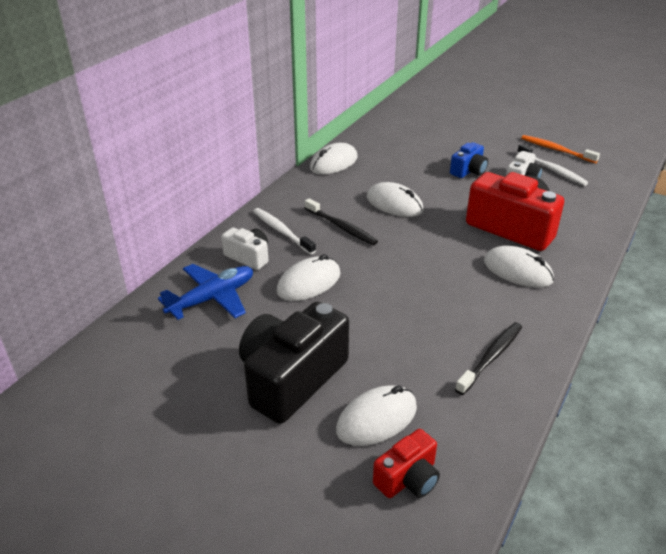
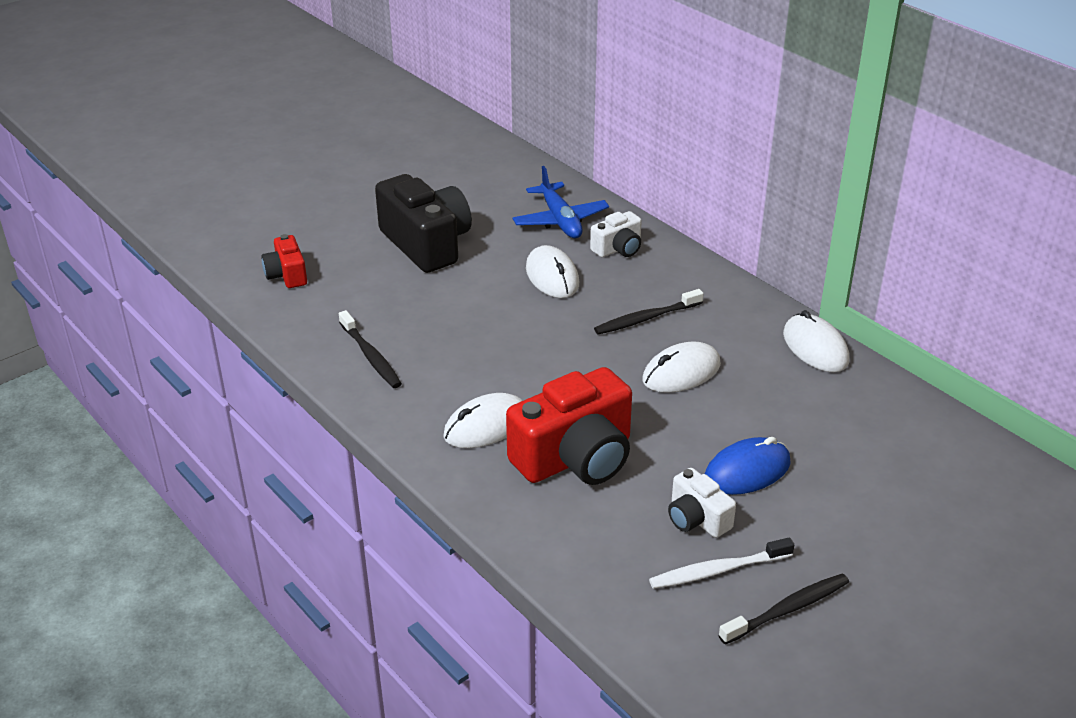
camera: 110 degrees right, 0 degrees up
(282, 231) = (657, 276): white toothbrush -> none
(376, 419) = (352, 275): white mouse -> none
(468, 171) = (747, 471): blue camera -> blue mouse
(556, 150) = (787, 609): orange toothbrush -> black toothbrush

